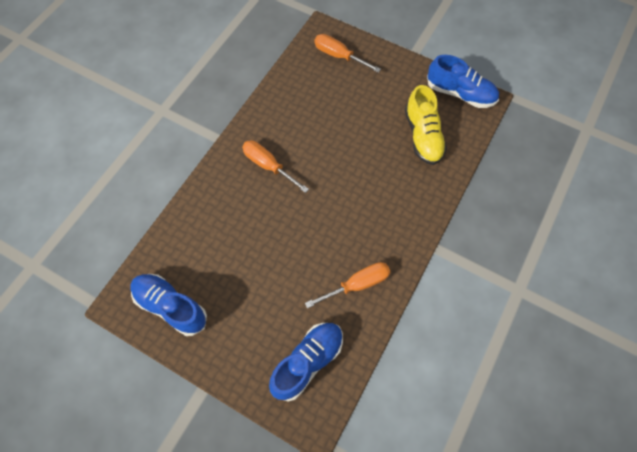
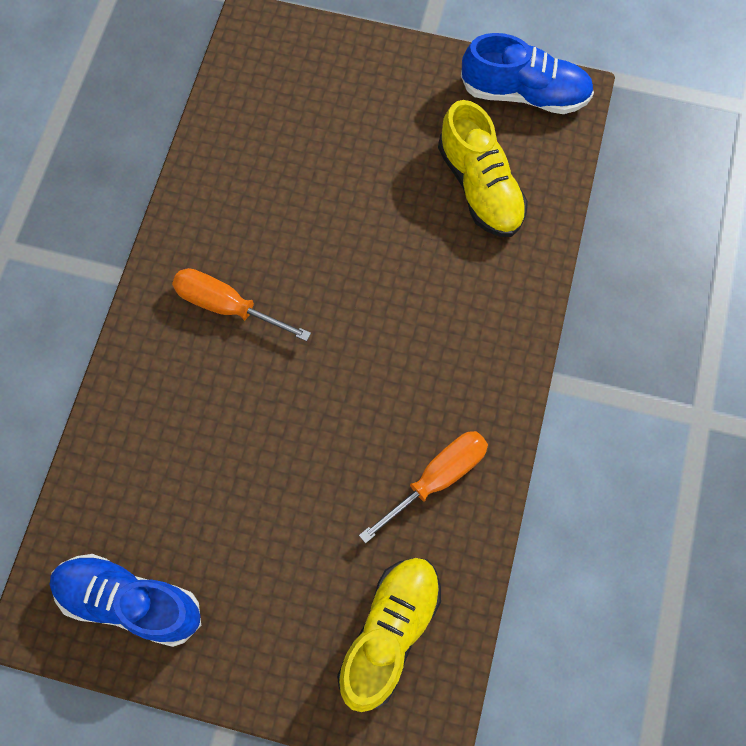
camera: 15 degrees left, 5 degrees up
(308, 362) = (390, 632): blue shoe -> yellow shoe
(339, 56) = (296, 70): orange screwdriver -> none

